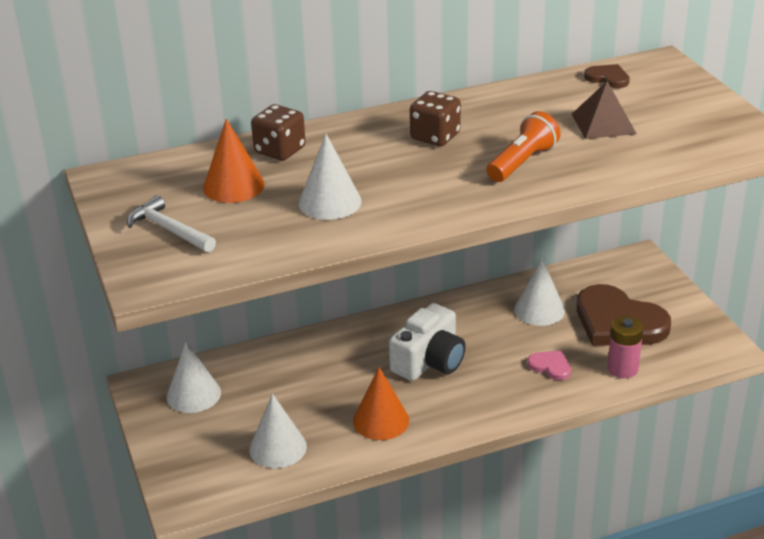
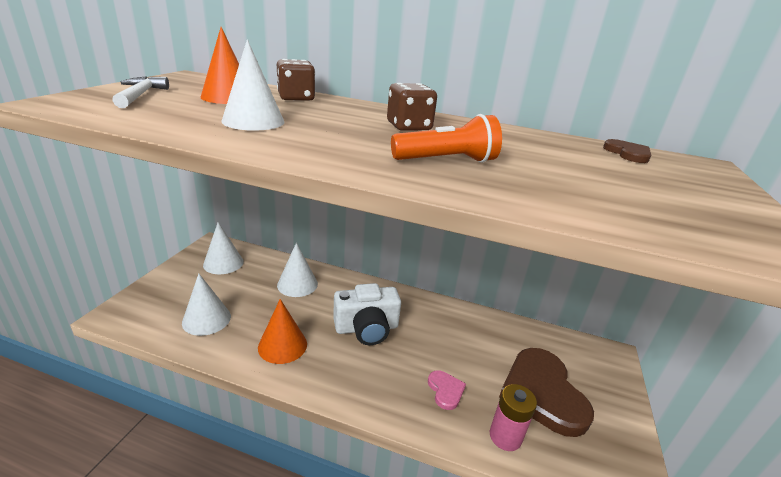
camera: 35 degrees right, 5 degrees down
(539, 310) = (486, 343): white cone -> white cone (297, 284)
(603, 123) = (577, 171): brown pyramid -> none

